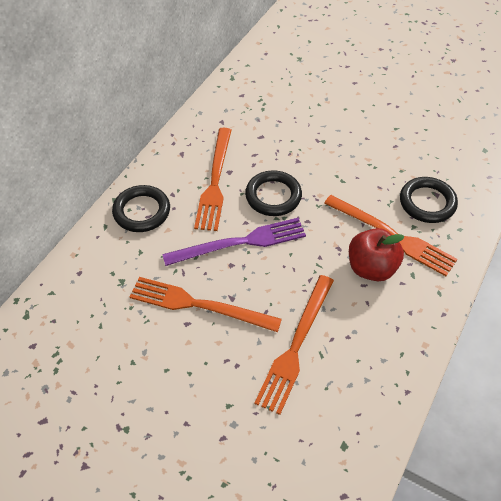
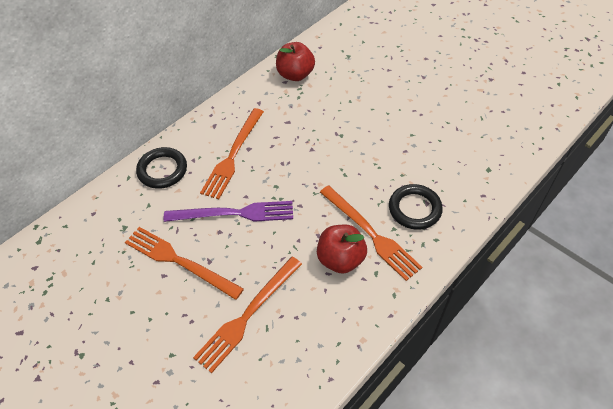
camera: 15 degrees right, 0 degrees up
(250, 86) = (295, 75): none -> red apple
(273, 196) = (278, 177): black ring -> none

